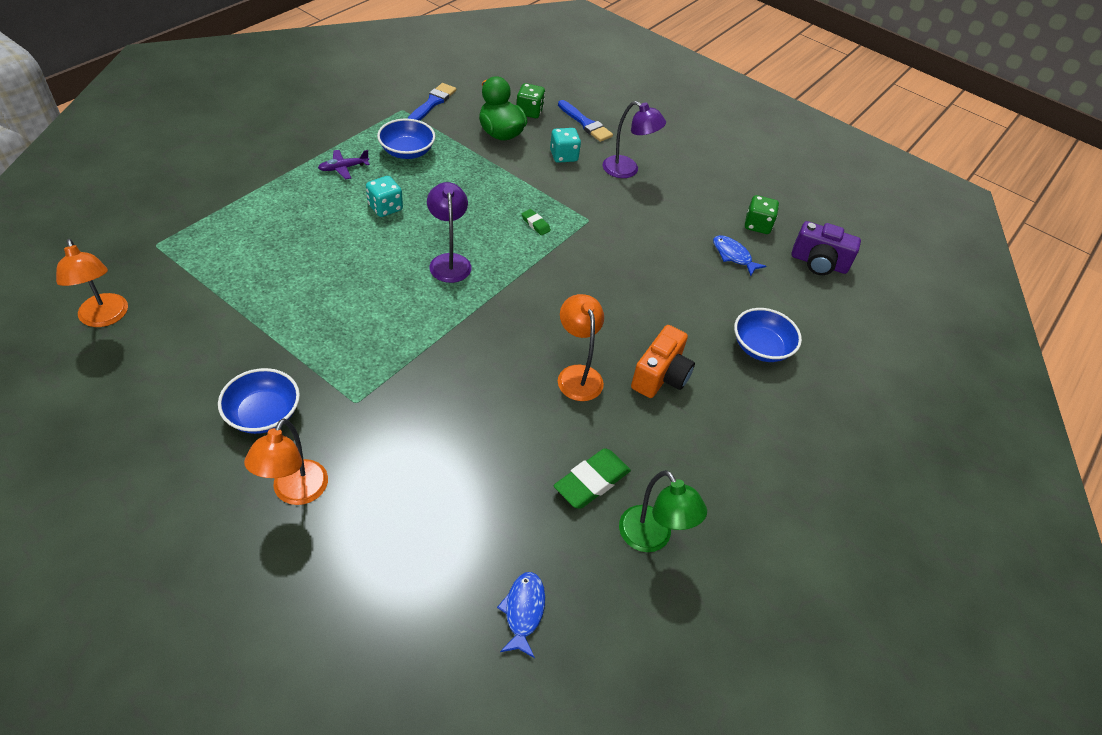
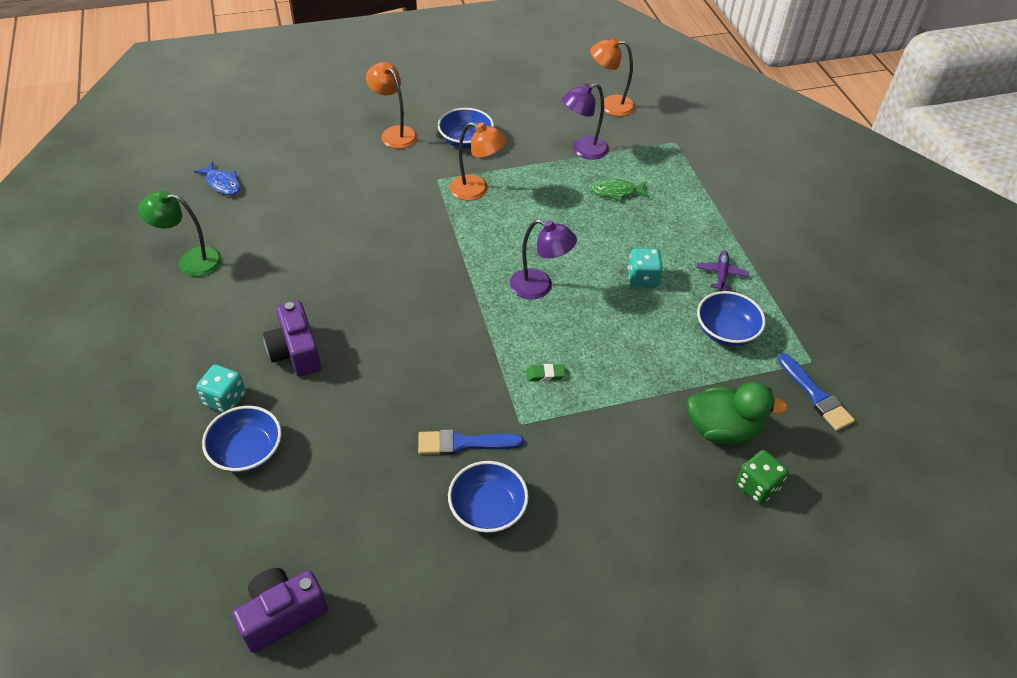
camera: 130 degrees right, 0 degrees up
(275, 259) = (616, 192): none -> green fish
(563, 156) = (645, 468): turquoise dice -> turquoise dice (225, 399)
(577, 375) = (349, 301): orange lamp -> orange lamp (476, 190)
(586, 123) = (701, 536): blue brush -> blue brush (463, 443)
(591, 481) = (260, 256): green eraser -> none
(627, 170) = (580, 520): purple lamp -> purple lamp (583, 150)
(660, 376) = (295, 352): orange camera -> purple camera
(663, 210) = (487, 508): none -> blue bowl
(733, 256) = (368, 526): blue fish -> none
(757, 225) = (389, 597): green dice -> none

